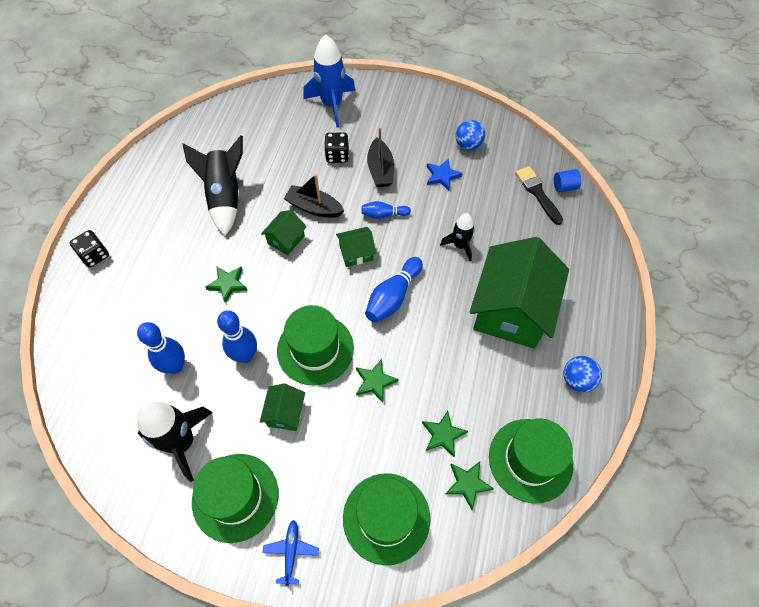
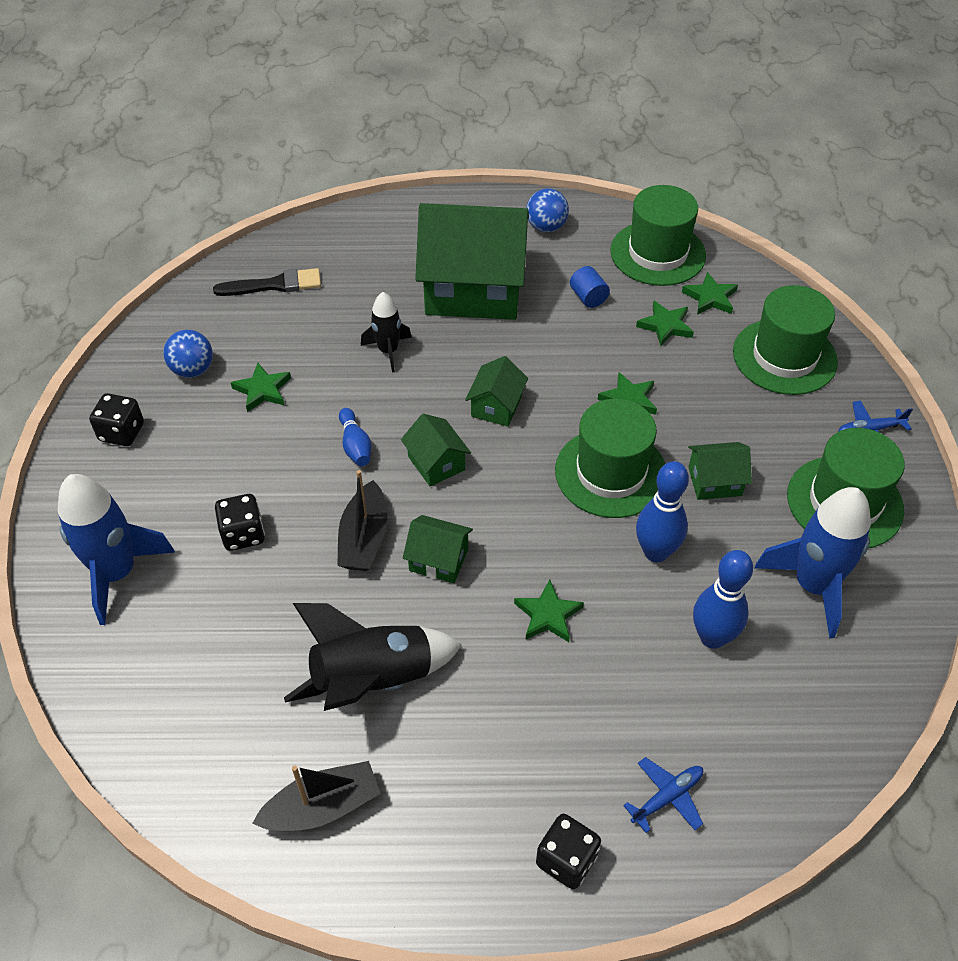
camera: 105 degrees left, 10 degrees down
(99, 309) = (667, 797): none -> blue plane
(182, 442) = (813, 585): black rocket -> blue rocket
(380, 170) = (264, 468): black boat -> black boat (322, 807)
(393, 297) = (496, 406): blue bowling pin -> green house
(427, 111) = (122, 432): none -> black dice
(442, 176) = (262, 390): blue star -> green star
(537, 193) = (274, 285): black brush -> black brush turned 150 degrees counterclockwise
(564, 187) = (257, 260): blue cylinder -> blue cylinder (588, 297)

